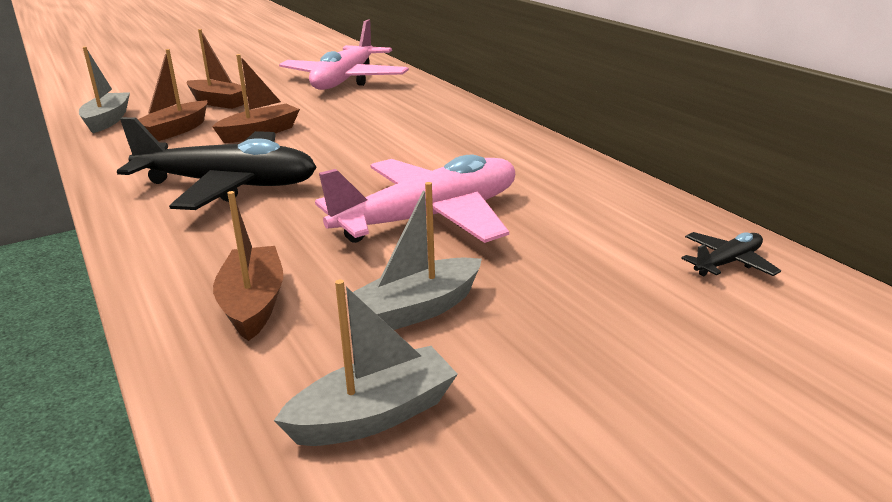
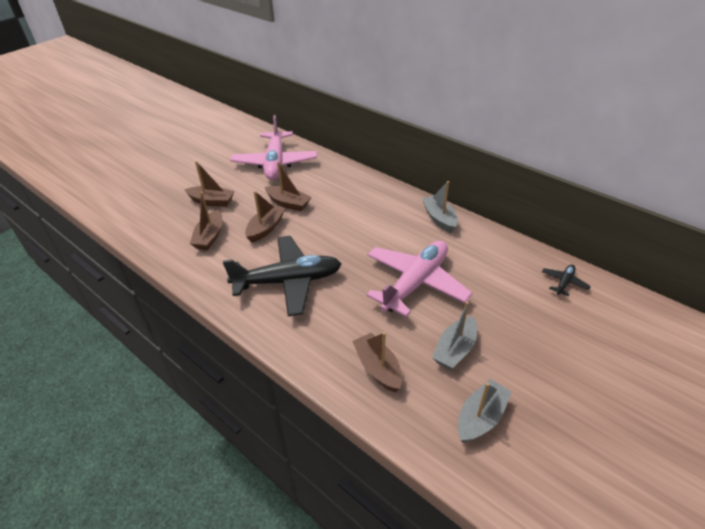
camera: 20 degrees left, 15 degrees up
(107, 120) = (154, 235): grey boat -> grey boat (439, 218)
(320, 115) = (288, 203): none -> brown boat

